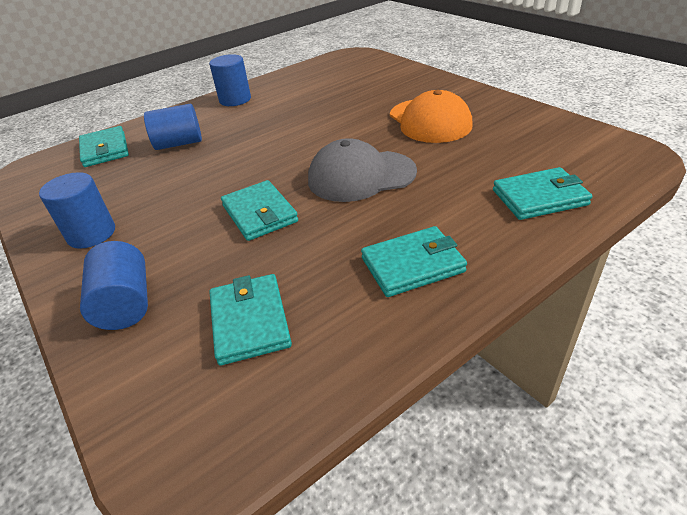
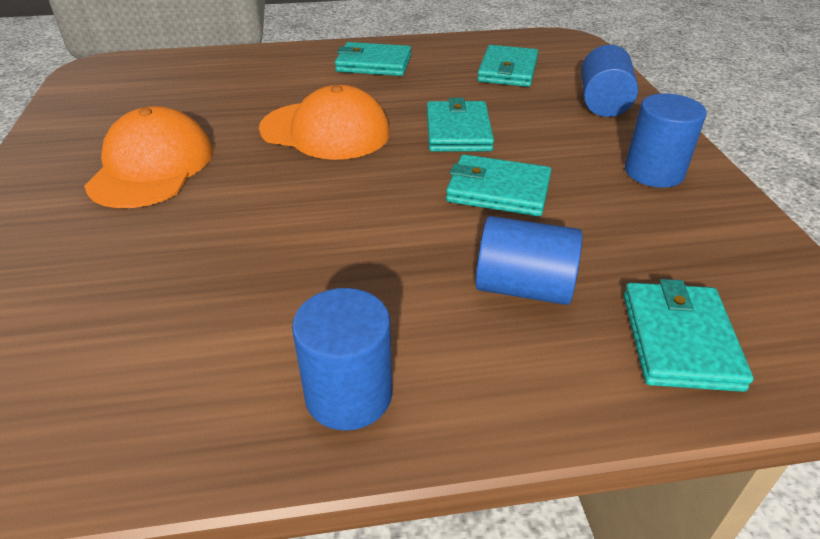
camera: 155 degrees left, 0 degrees up
(361, 176) = (325, 131): grey cap -> orange cap
(539, 197) = (225, 68): turquoise wallet -> turquoise wallet (498, 190)

